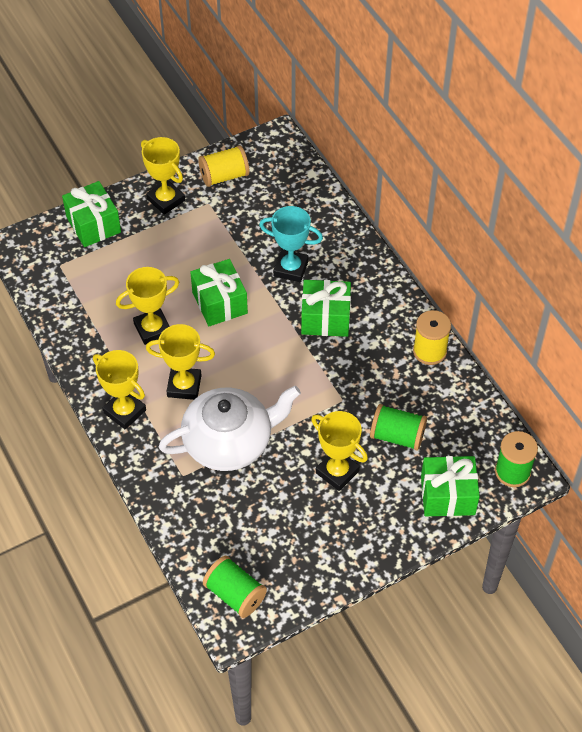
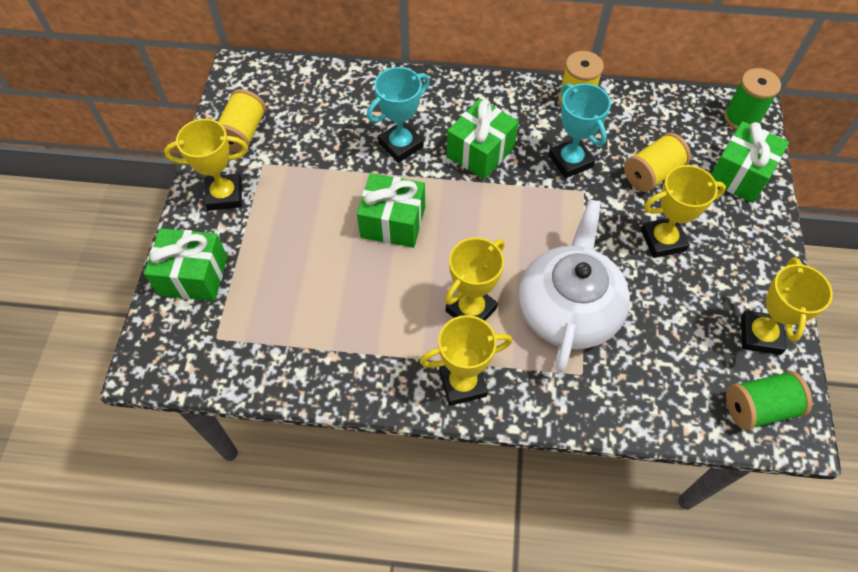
camera: 55 degrees left, 5 degrees up
(152, 329) = (376, 298): yellow trophy -> yellow trophy (760, 335)
(364, 378) = (570, 161): none -> turquoise trophy
(397, 436) = (652, 174): green spool -> yellow spool

